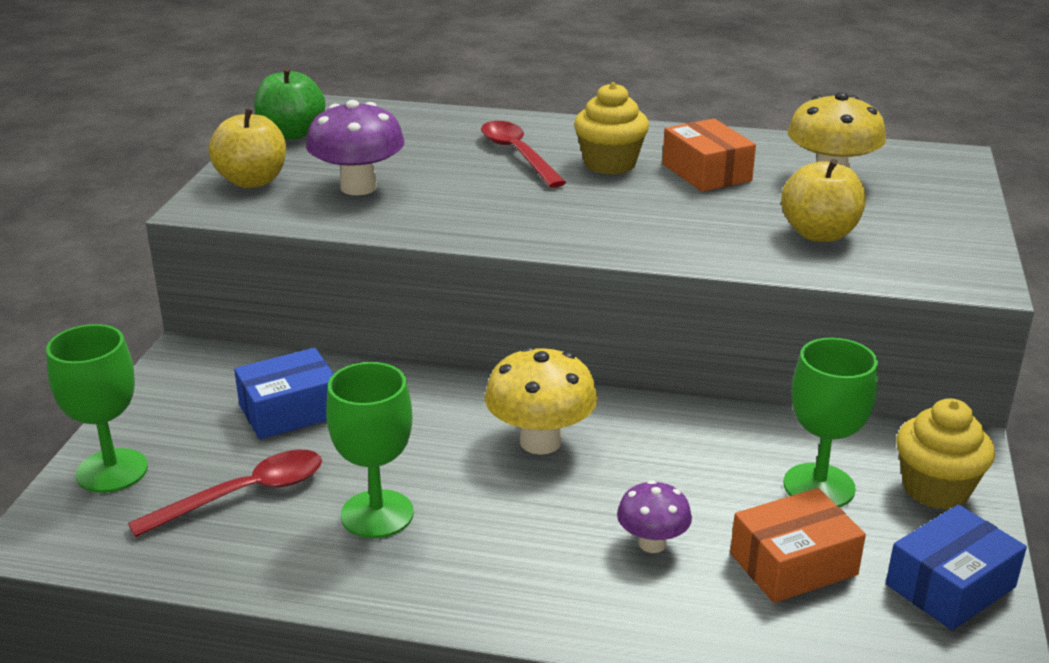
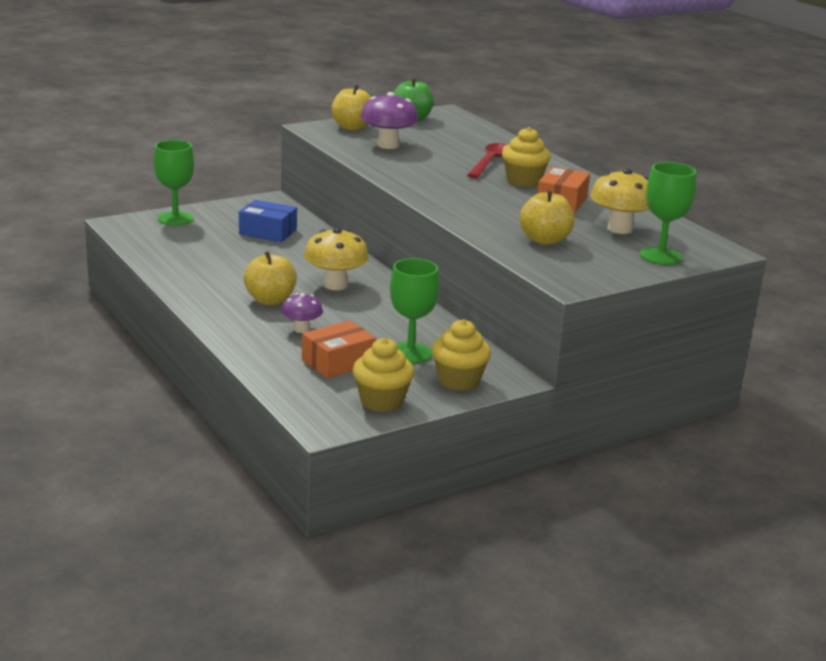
camera: 45 degrees right, 5 degrees down
(244, 494) = (200, 245): red spoon -> none
(377, 514) = (229, 272): green goblet -> green goblet (660, 256)
(523, 524) = (270, 300): none -> yellow apple
(793, 564) = (338, 362): orange box -> orange box turned 60 degrees counterclockwise
(950, 586) = (381, 401): blue box -> yellow cupcake

